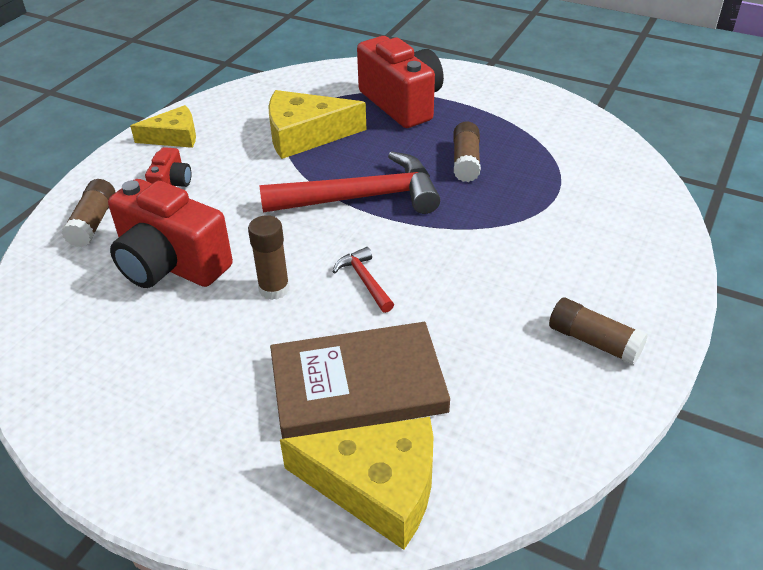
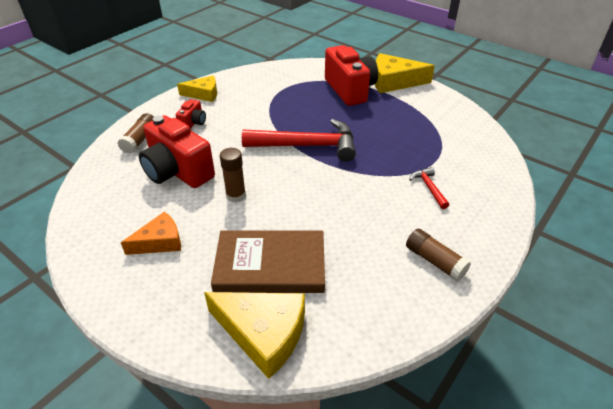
camera: 10 degrees right, 0 degrees up
(176, 377) = (160, 242): none -> orange cheese
(305, 135) = (283, 102): yellow cheese -> yellow cheese (394, 81)
(365, 281) = (294, 199): red hammer -> red hammer (429, 188)
(466, 161) = (381, 131): brown glue stick -> none

